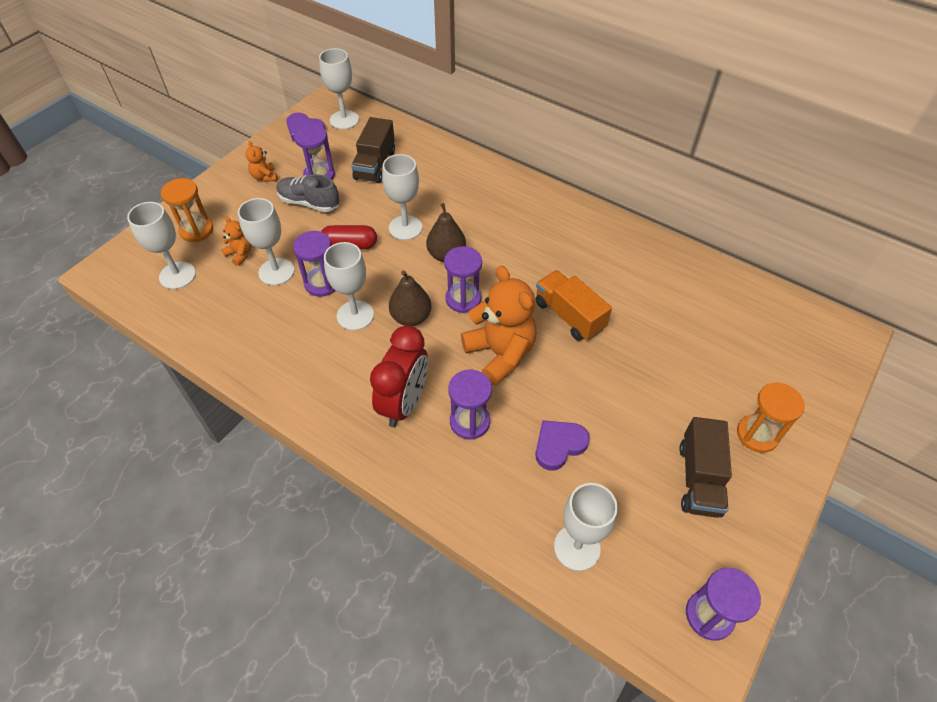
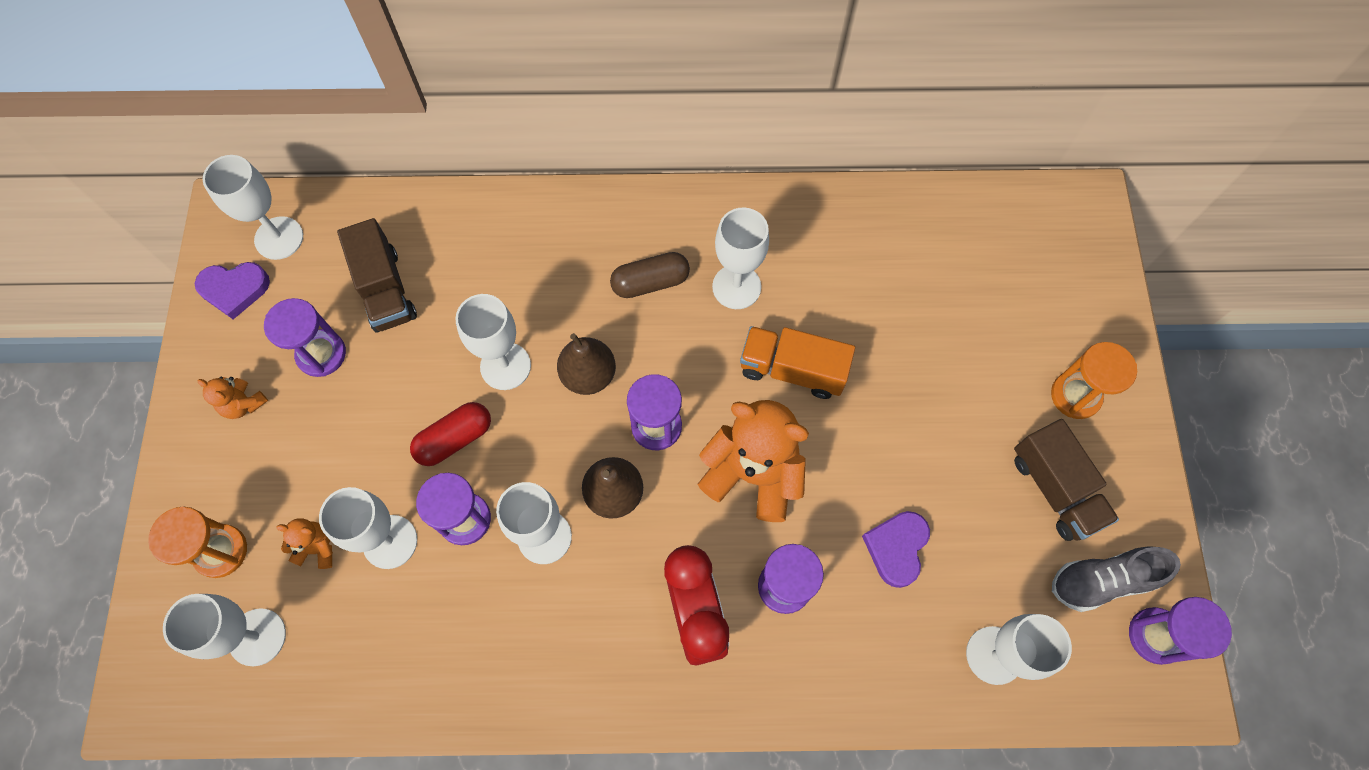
camera: 35 degrees left, 15 degrees up
(309, 203) = (344, 407): grey shoe -> grey shoe (1101, 581)
(519, 231) = (650, 282): none -> brown capsule
(569, 258) = (736, 287): none -> white goblet

